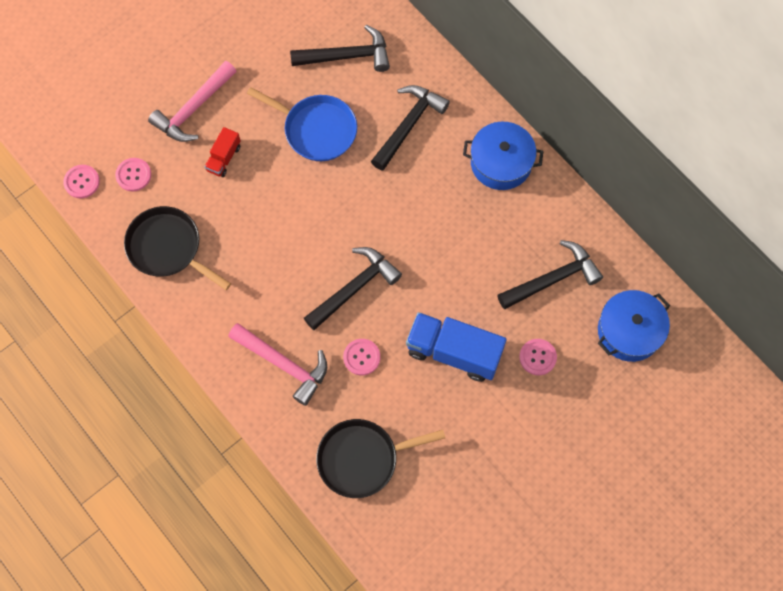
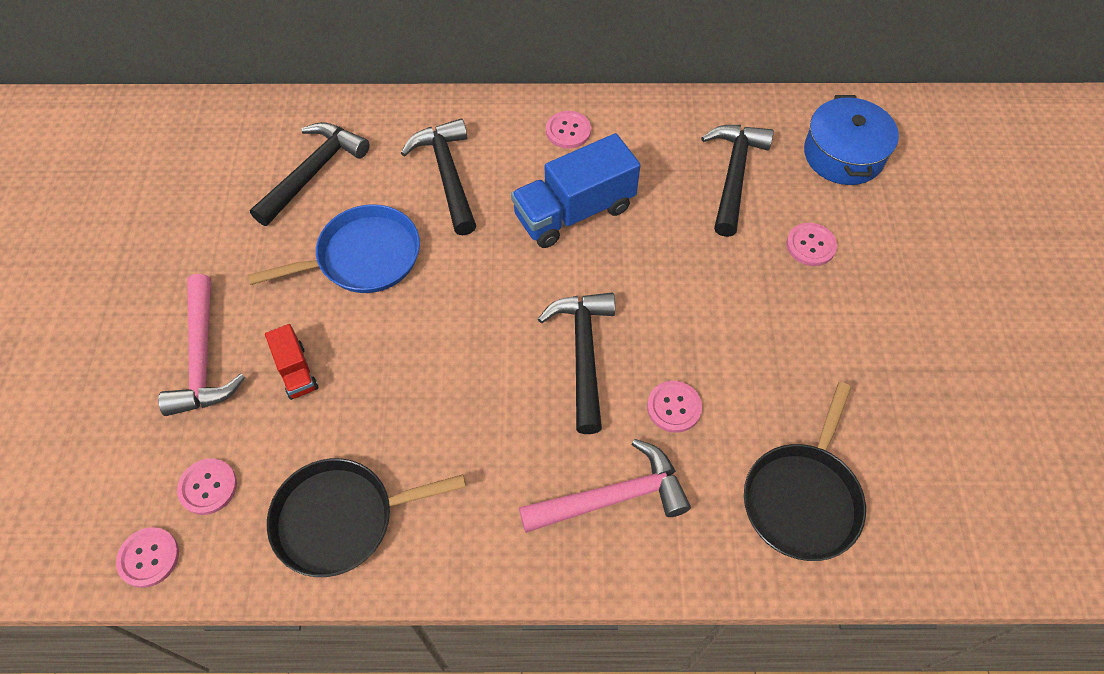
camera: 50 degrees left, 10 degrees down
(454, 352) = (743, 314): blue truck -> blue truck (574, 212)
(501, 163) = (568, 131): blue pot -> pink button

